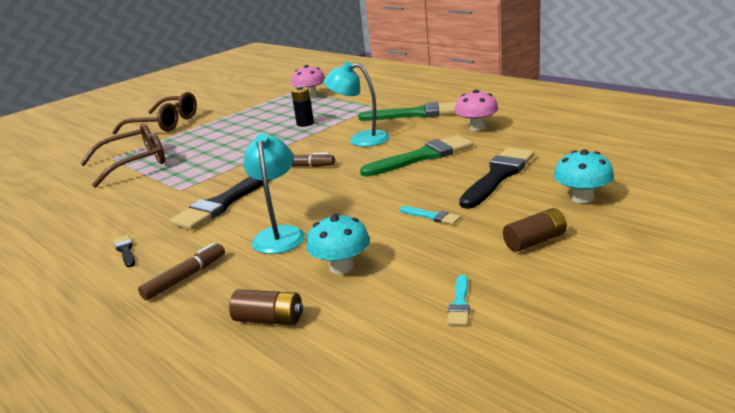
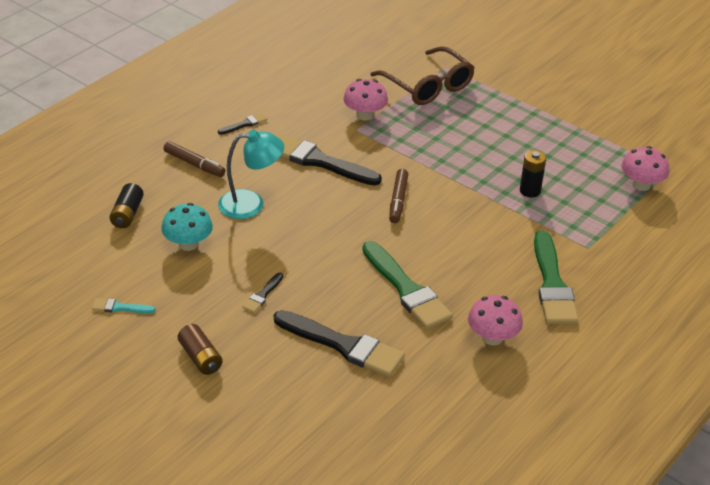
camera: 80 degrees right, 15 degrees up
(159, 187) = (365, 115): none -> pink mushroom
(165, 124) = (546, 80): brown glasses -> none
(269, 319) = (127, 214): brown battery -> black battery
(360, 139) = (469, 240): turquoise lamp -> none
(432, 216) = (262, 295): turquoise brush -> black brush
(582, 198) = (277, 401): turquoise mushroom -> none

